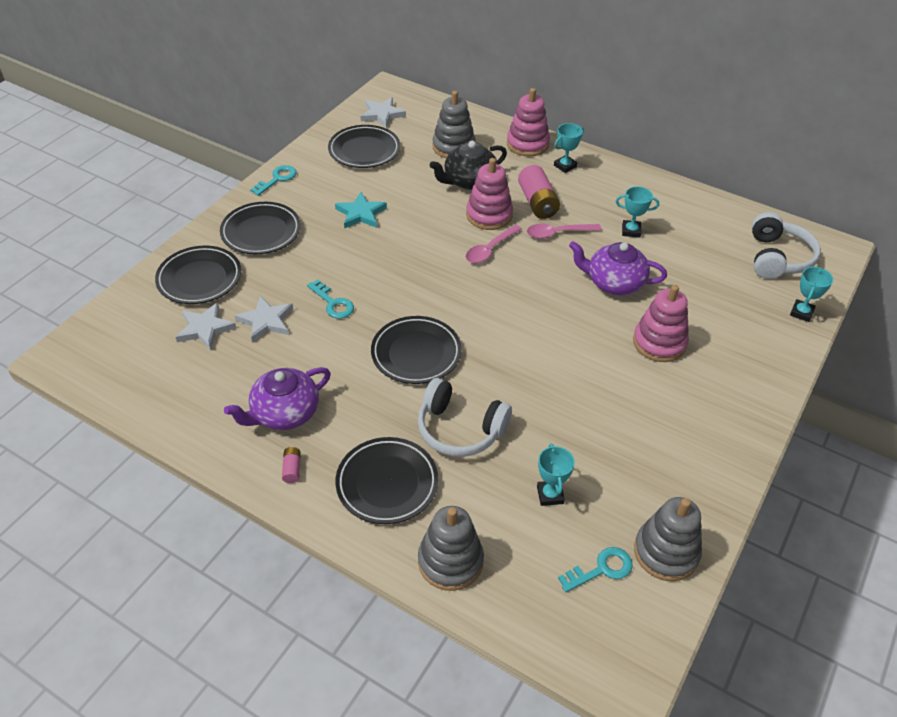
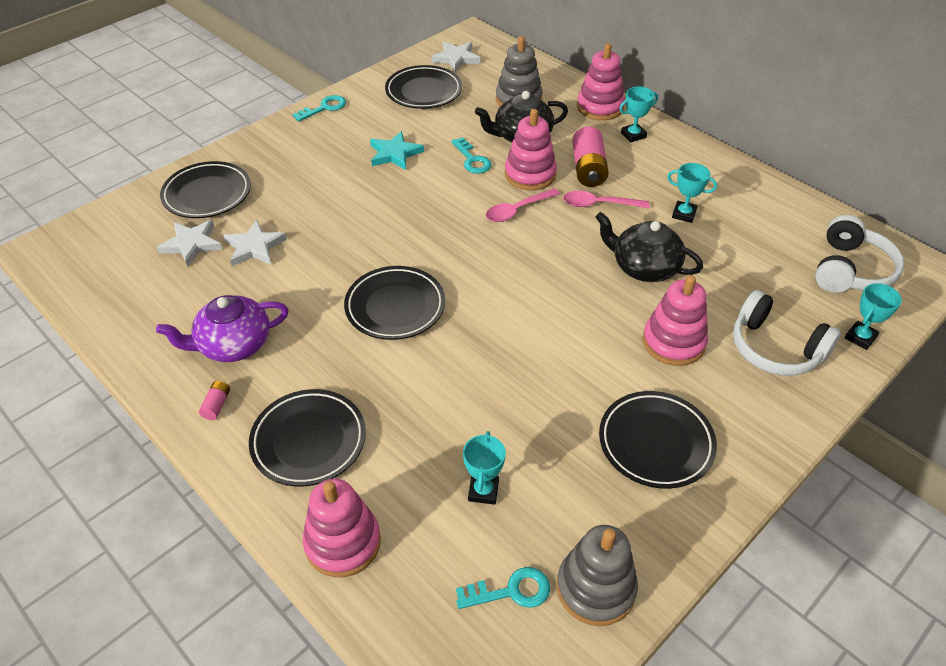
camera: 15 degrees right, 0 degrees up
(261, 232) = (287, 157): black plate -> black plate (655, 443)
(333, 303) = (329, 240): turquoise key -> turquoise key (472, 160)
(450, 561) = (343, 542): grey stacking toy -> pink stacking toy
(460, 429) = (410, 397): white headphones -> white headphones (775, 349)
(614, 283) = (644, 267): purple teapot -> black teapot

